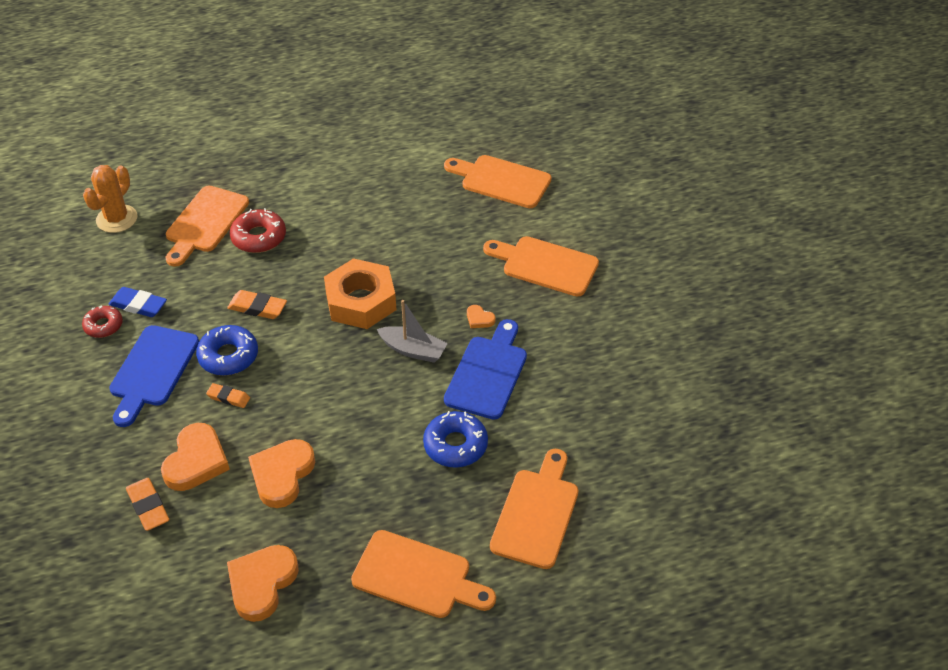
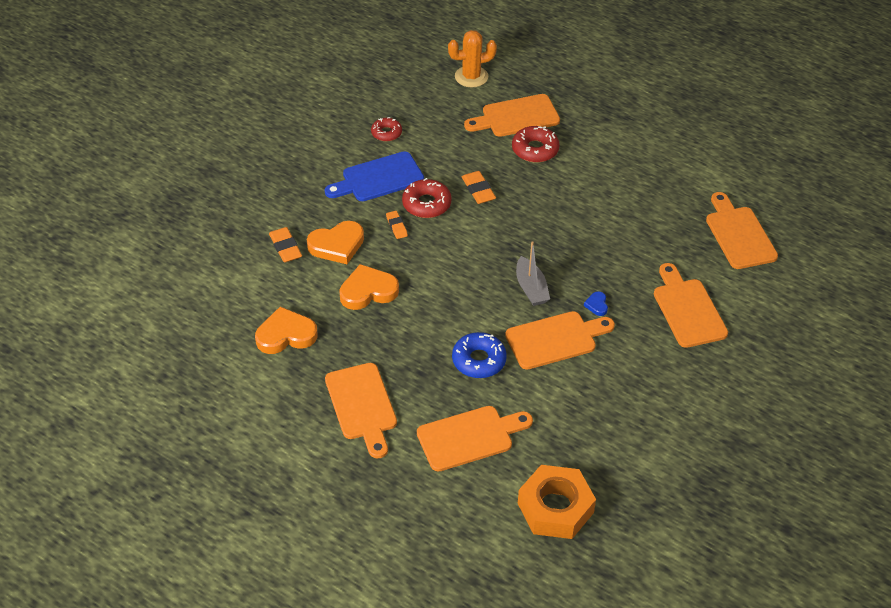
camera: 50 degrees right, 0 degrees up
(138, 305) = (418, 136): blue eraser -> none
(148, 507) = (285, 247): orange eraser -> orange eraser turned 45 degrees counterclockwise
(228, 356) = (426, 204): blue donut -> red donut
(361, 301) = (541, 235): orange nut -> orange nut (555, 508)
(479, 319) = (597, 305): orange heart -> blue heart
(487, 373) = (555, 339): blue cutting board -> orange cutting board

